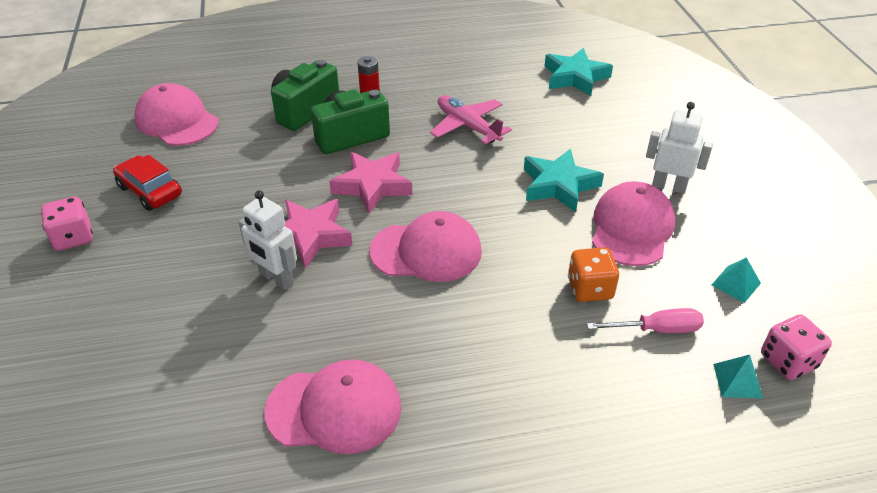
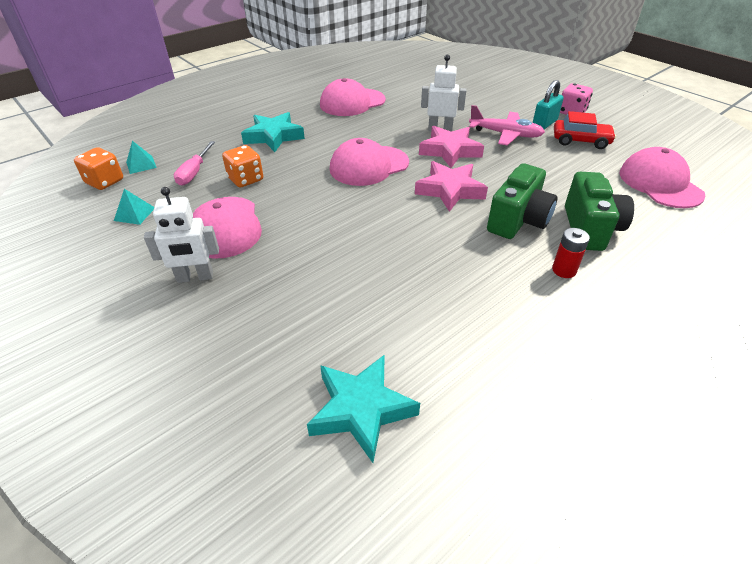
camera: 150 degrees right, 0 degrees up
(140, 232) = (544, 124): none -> turquoise padlock
(177, 121) = (660, 183): pink cap -> pink cap turned 120 degrees counterclockwise
(467, 126) = (430, 270): pink plane -> pink plane (505, 134)
(559, 185) = (302, 241): turquoise star -> turquoise star (273, 136)
(657, 329) = (194, 172): pink screwdriver -> pink screwdriver turned 45 degrees counterclockwise
(788, 361) = (105, 182): pink dice -> orange dice

